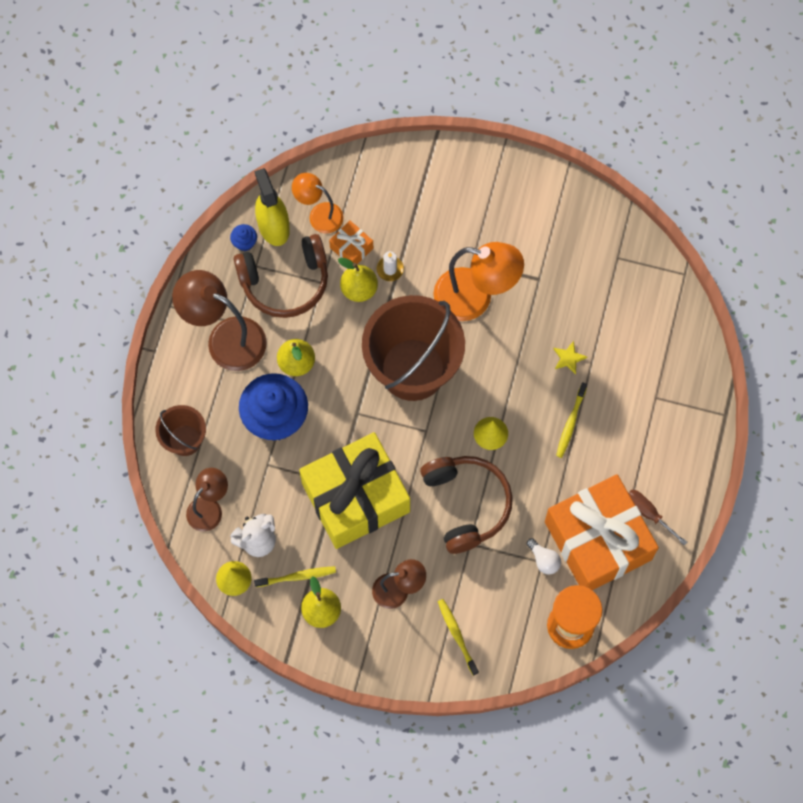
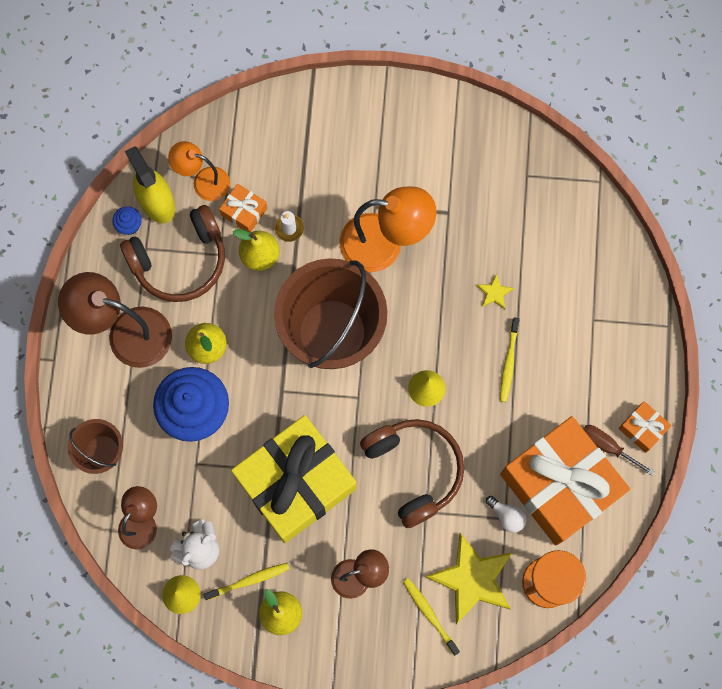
camera: 10 degrees left, 5 degrees up
(502, 610) = (472, 579): none -> yellow star
(684, 503) = (642, 428): none -> orange gift

